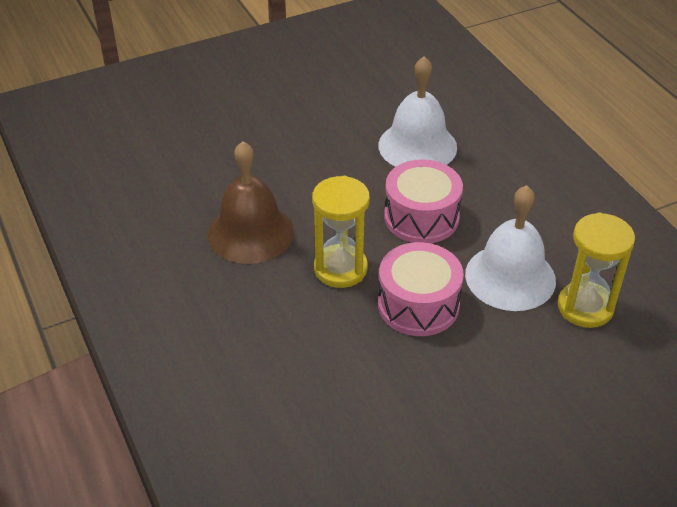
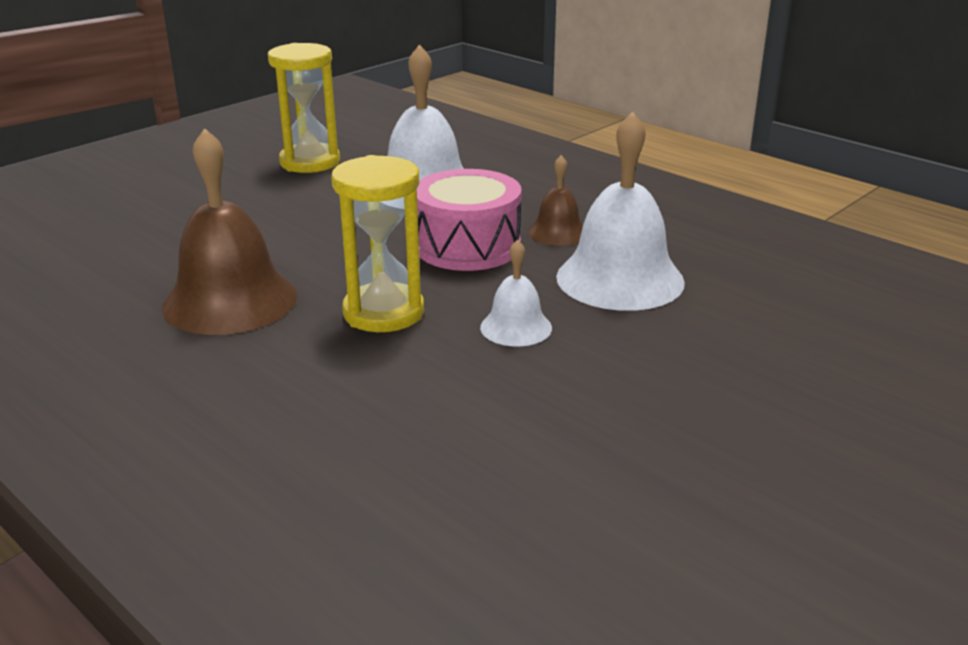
camera: 20 degrees left, 15 degrees down
(418, 305) = (516, 327): pink drum -> white bell
(491, 217) = (558, 232): none -> brown bell
(585, 307) = (734, 288): yellow hourglass -> yellow hourglass (310, 162)

